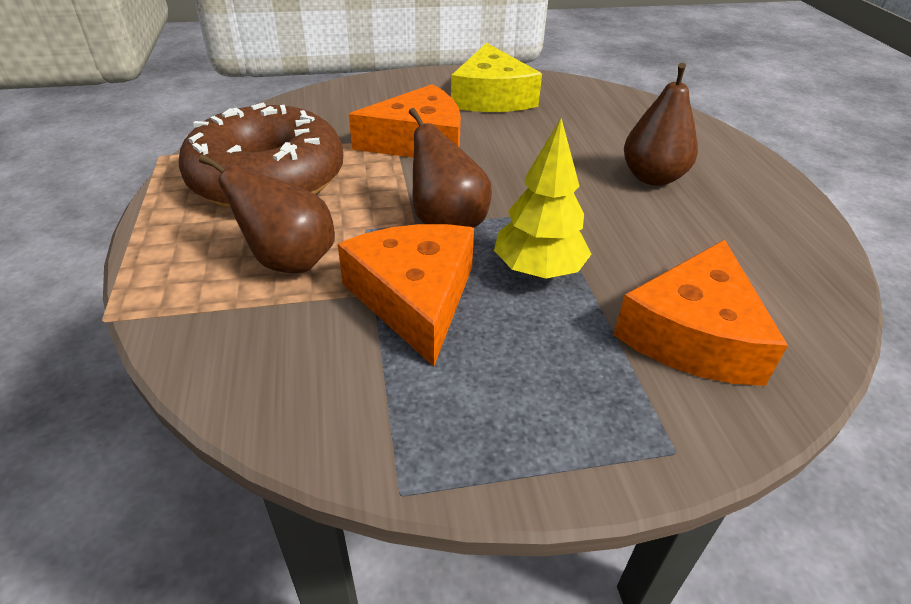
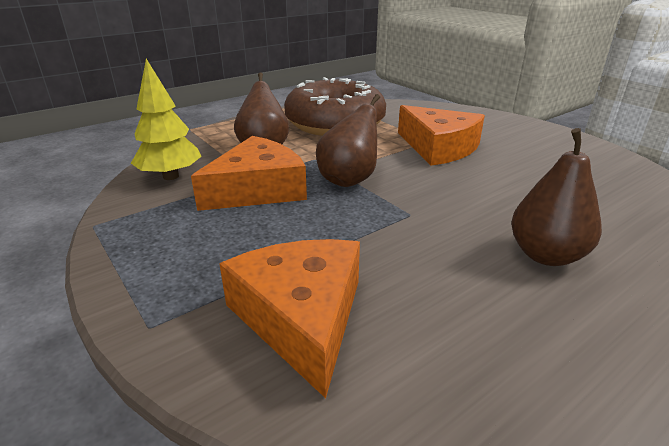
camera: 65 degrees right, 10 degrees down
(491, 97) = (554, 154): yellow cheese -> none
(538, 271) = (326, 224): yellow tree -> yellow tree (171, 176)
(693, 334) = (301, 317): orange cheese -> orange cheese turned 75 degrees clockwise

